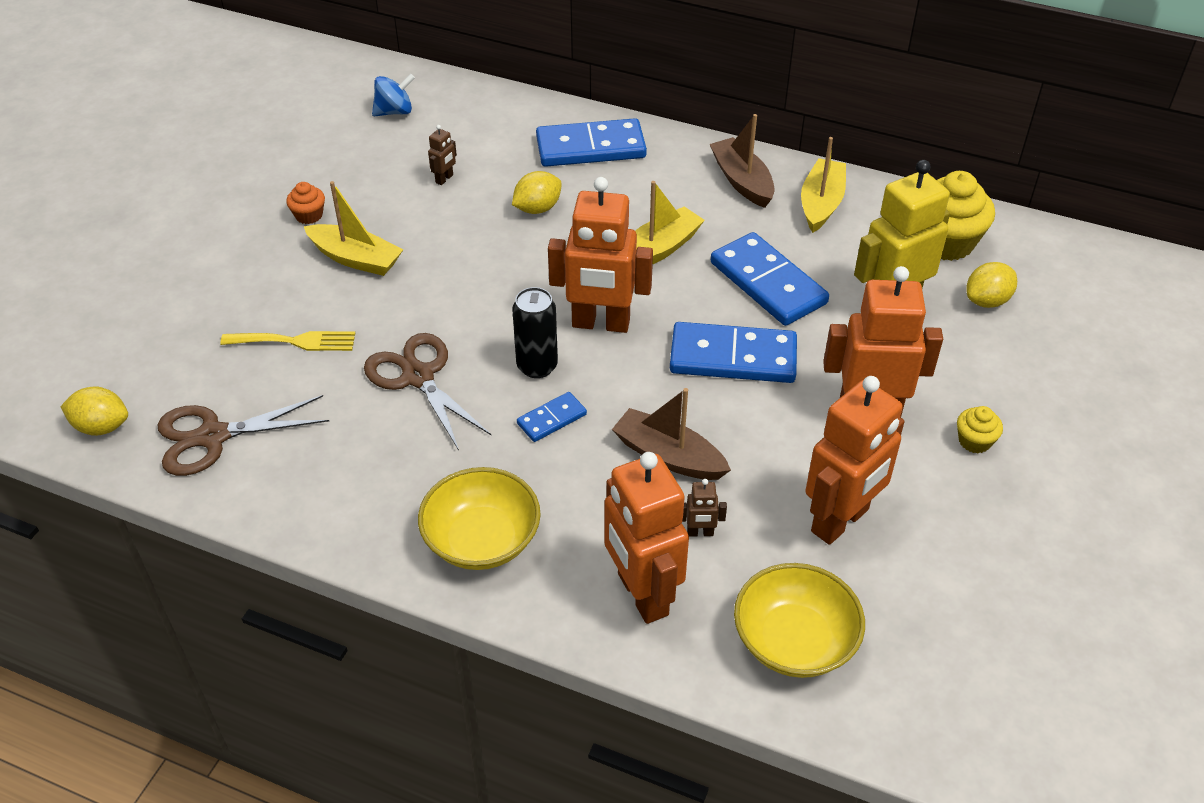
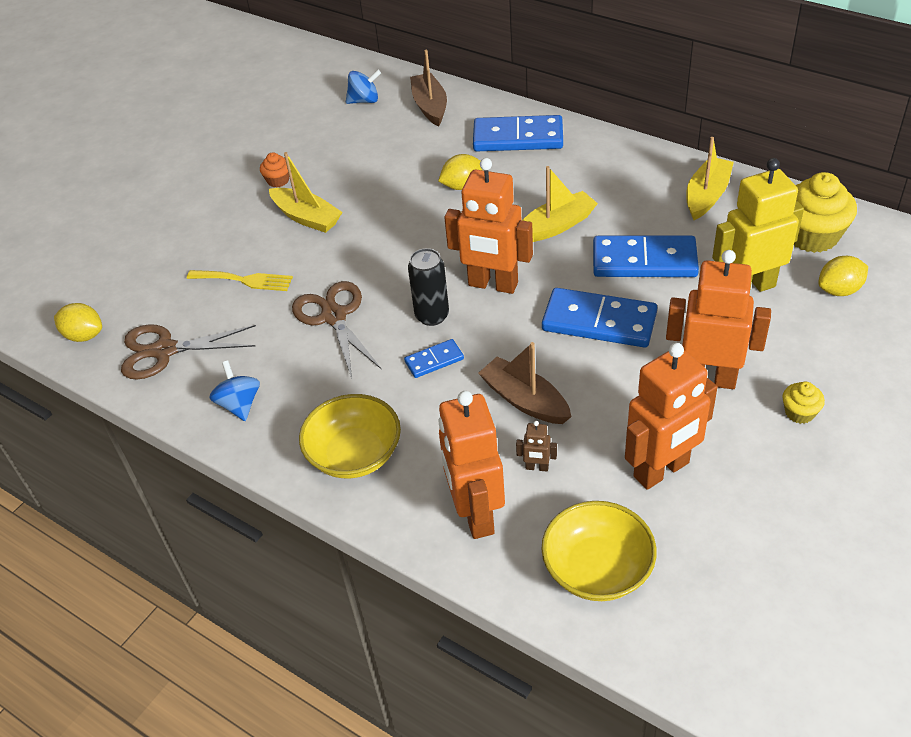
camera: 15 degrees right, 0 degrees up
(325, 494) = (239, 404): none -> blue spinning top
(444, 179) = (392, 157): brown robot -> none
(742, 181) = (641, 172): brown boat -> brown boat (430, 106)
(768, 283) = (644, 261): blue domino -> blue domino turned 60 degrees counterclockwise

